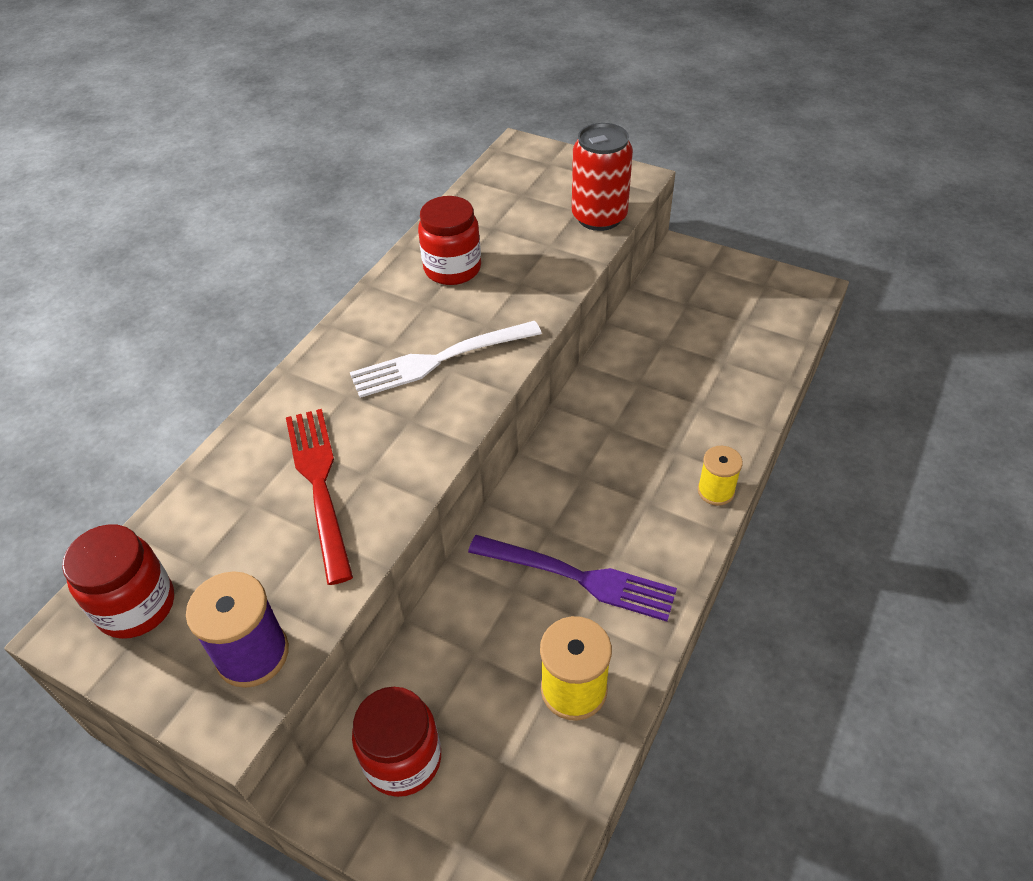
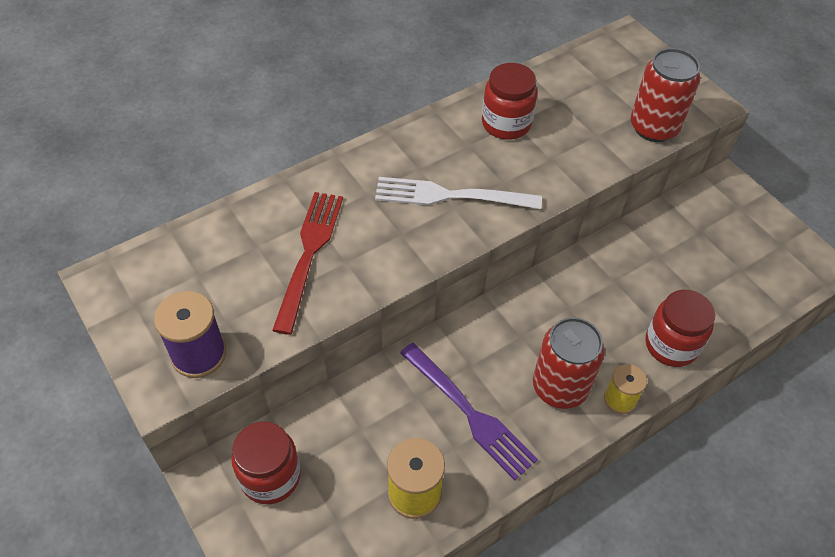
camera: 25 degrees right, 5 degrees up
(136, 606) = (147, 283): red jar -> red jar (671, 345)
(652, 507) = (560, 387): none -> red can

